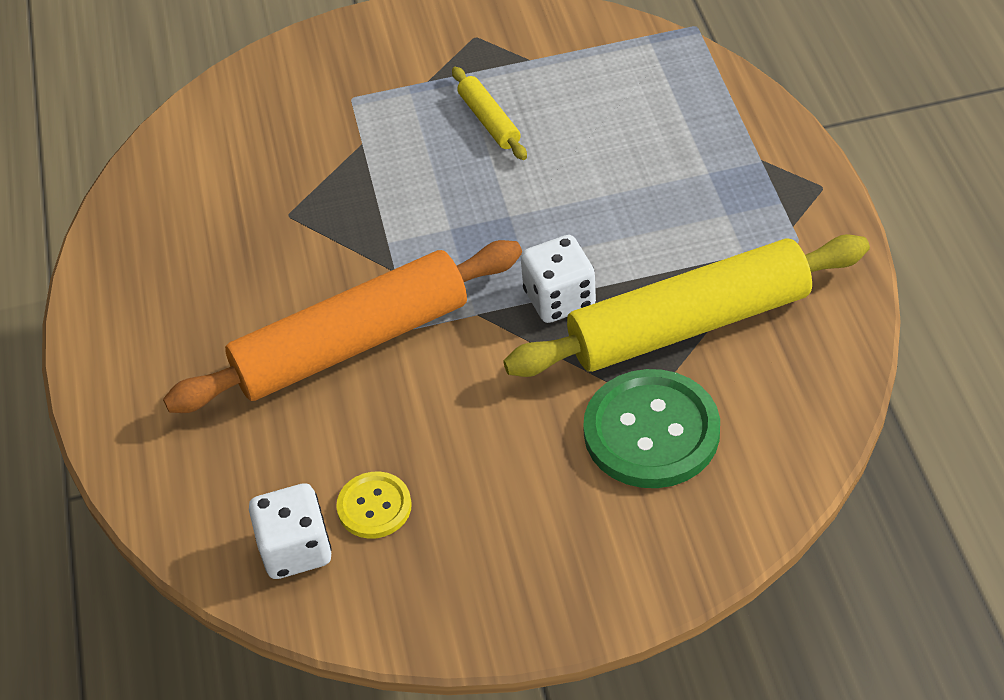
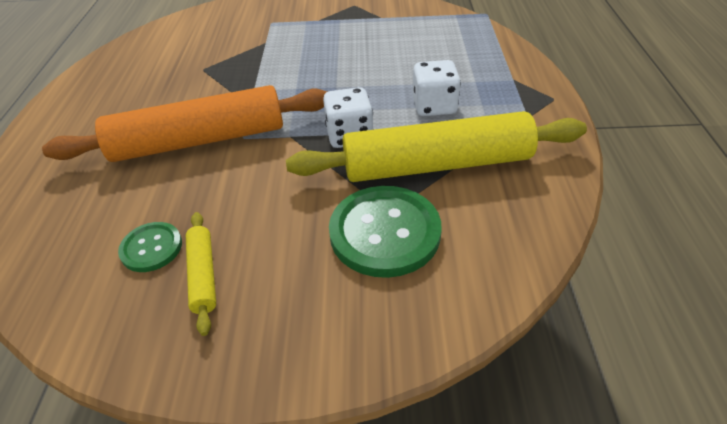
camera: 10 degrees right, 5 degrees down
(296, 549) = (76, 268): white dice -> white dice (434, 106)
(374, 507) = (151, 248): yellow button -> green button
(489, 121) = (345, 41): yellow rolling pin -> yellow rolling pin (203, 275)

